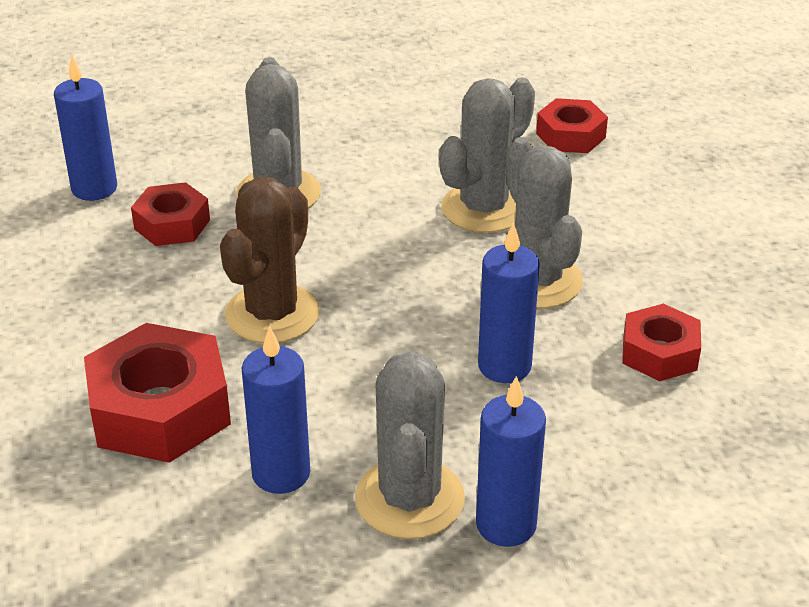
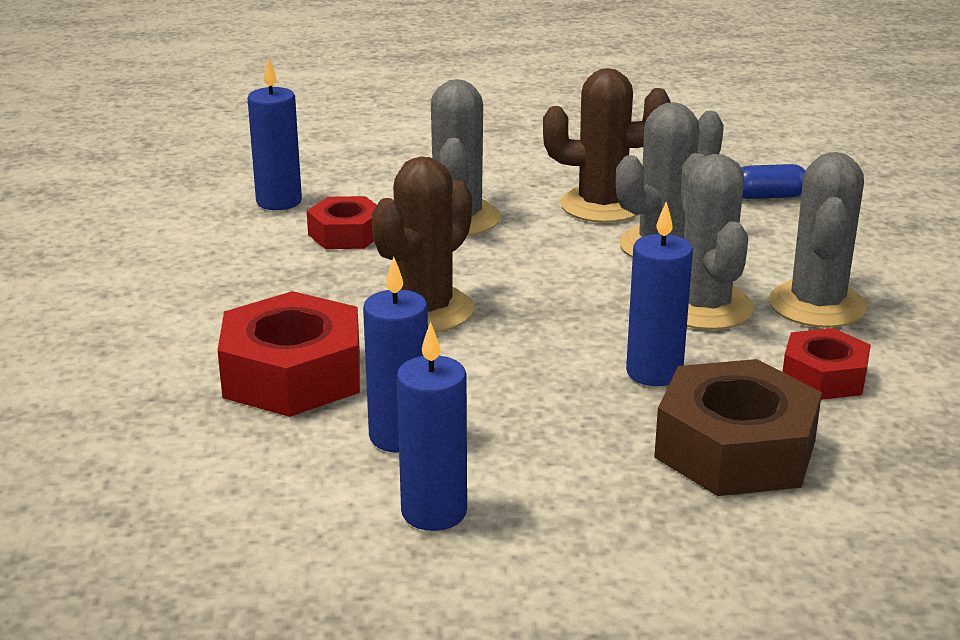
camera: 10 degrees right, 10 degrees down
(409, 499) = (527, 470): grey cactus -> grey cactus (817, 305)
(415, 162) = (602, 205): none -> brown cactus
(506, 525) = (624, 502): blue candle -> blue candle (434, 512)
(570, 135) = (768, 196): red nut -> blue capsule
(595, 449) = (735, 449): none -> brown nut

